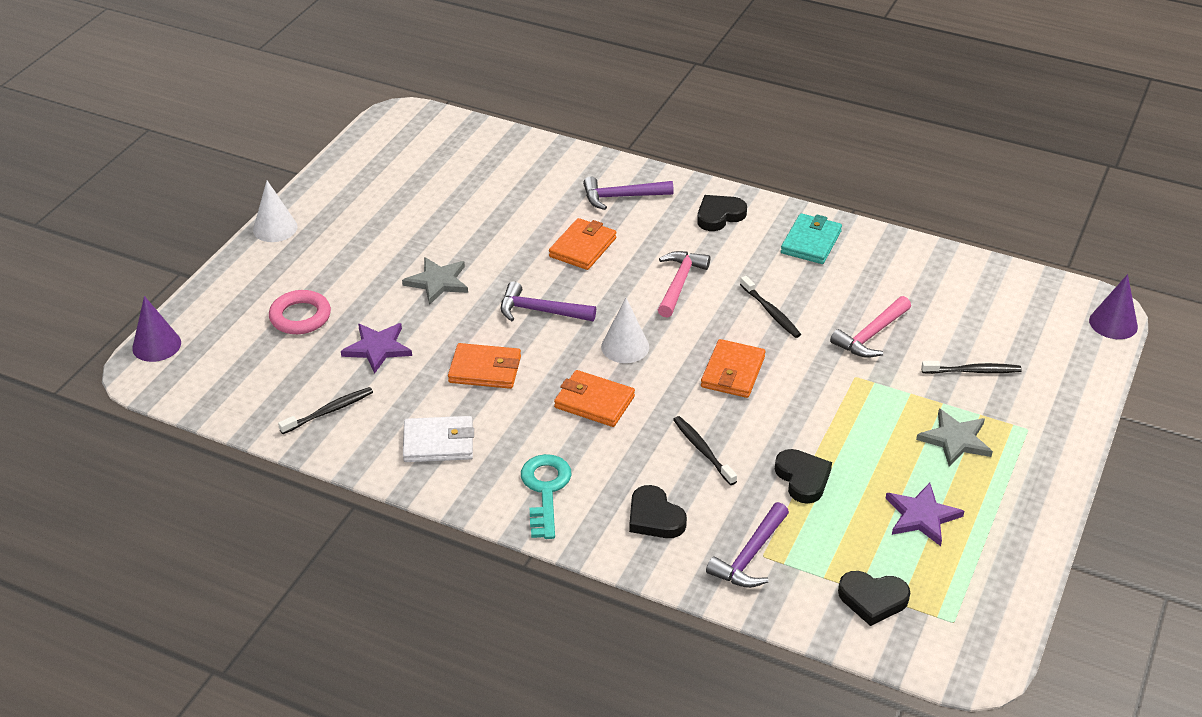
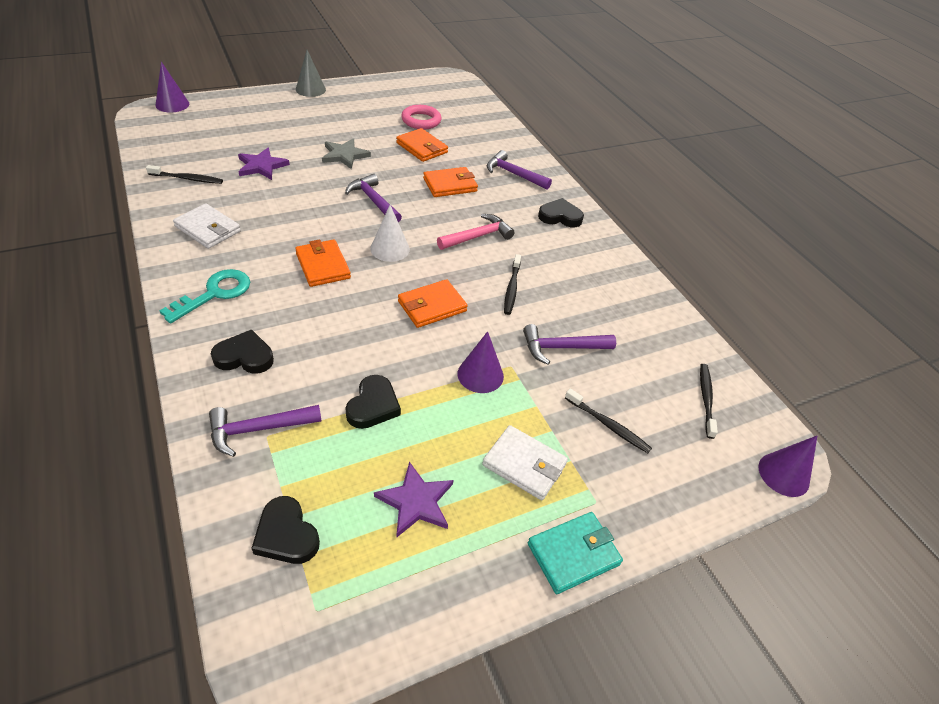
camera: 35 degrees right, 5 degrees up
(275, 228) = (310, 89): white cone -> grey cone
(300, 317) = (253, 130): pink ring -> pink ring (421, 121)
(485, 370) = (295, 210): orange wallet -> orange wallet (421, 148)
(654, 517) = (244, 356): black heart -> black heart turned 90 degrees clockwise
(703, 450) = (339, 339): black toothbrush -> black toothbrush (706, 399)
(811, 242) = (601, 266): turquoise wallet -> turquoise wallet (573, 554)
(843, 399) = (480, 375): none -> purple cone
(871, 335) = (562, 347): pink hammer -> purple hammer
(955, 440) = (524, 465): grey star -> white wallet

